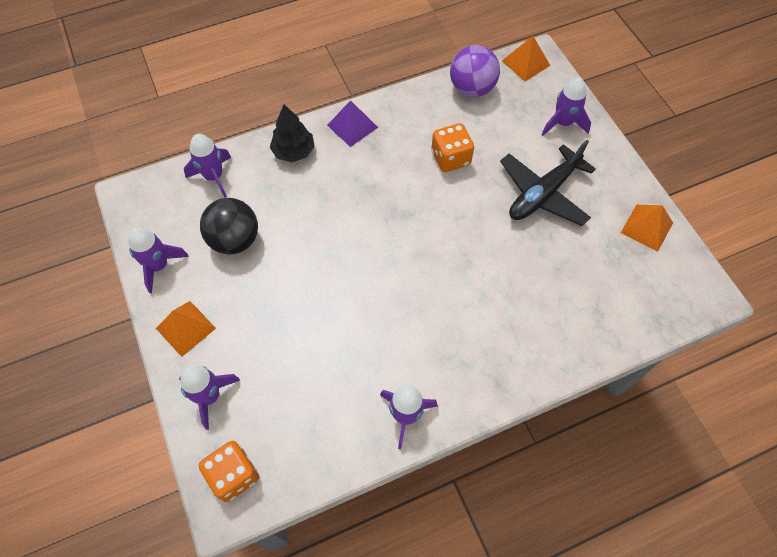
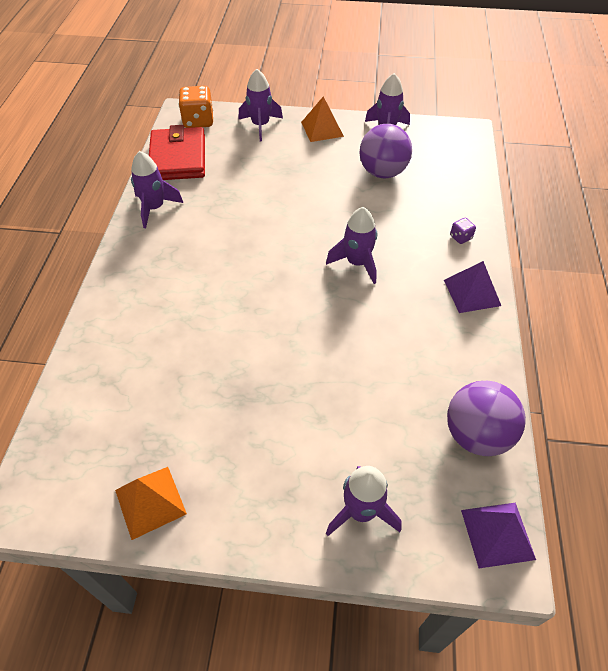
camera: 120 degrees right, 10 degrees down
(214, 176) = (459, 179): purple rocket -> purple rocket (357, 263)
(235, 240) = (382, 172): black ball -> purple ball
(294, 151) = (460, 237): black tree -> purple dice
(315, 449) = (178, 158): none -> red wallet
(450, 158) = (378, 356): orange dice -> none
(525, 63) = (497, 534): orange pyramid -> purple pyramid
(543, 194) = (273, 418): black plane -> none

